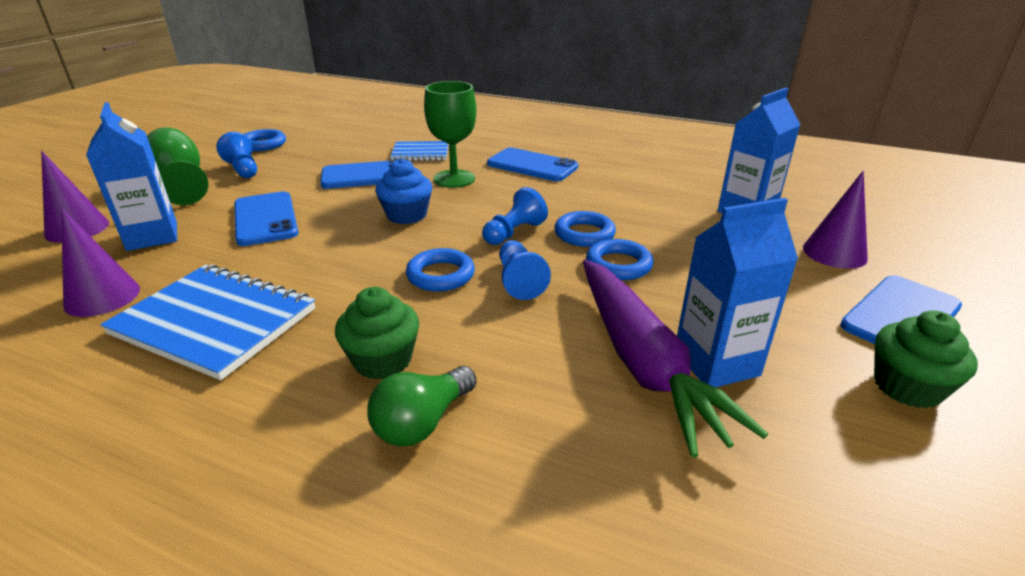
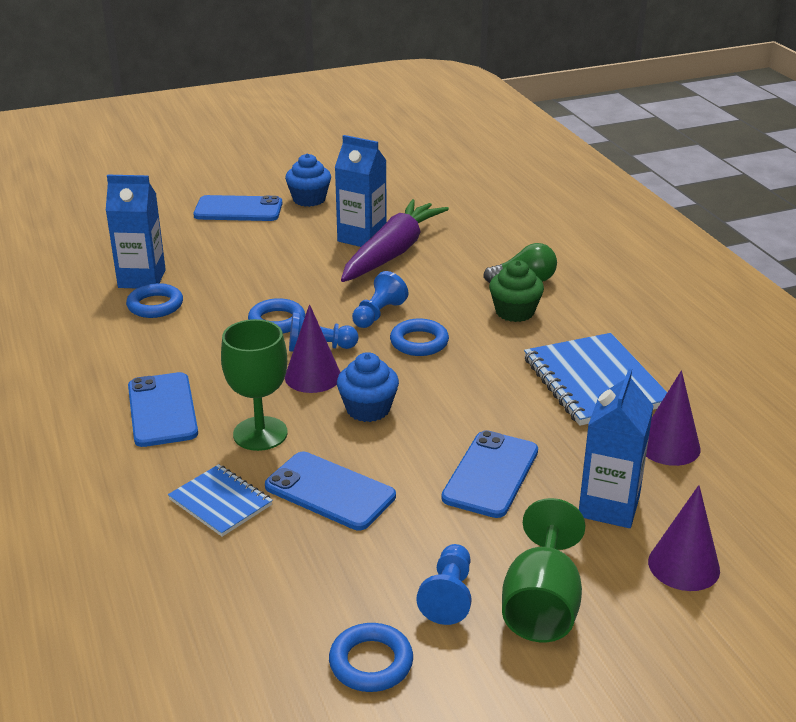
camera: 135 degrees left, 0 degrees up
(618, 265) = (303, 293): blue ring -> blue ring (155, 305)
(834, 253) = (175, 238): purple cone -> purple cone (313, 376)
(907, 387) = (309, 199): green cupcake -> blue cupcake

